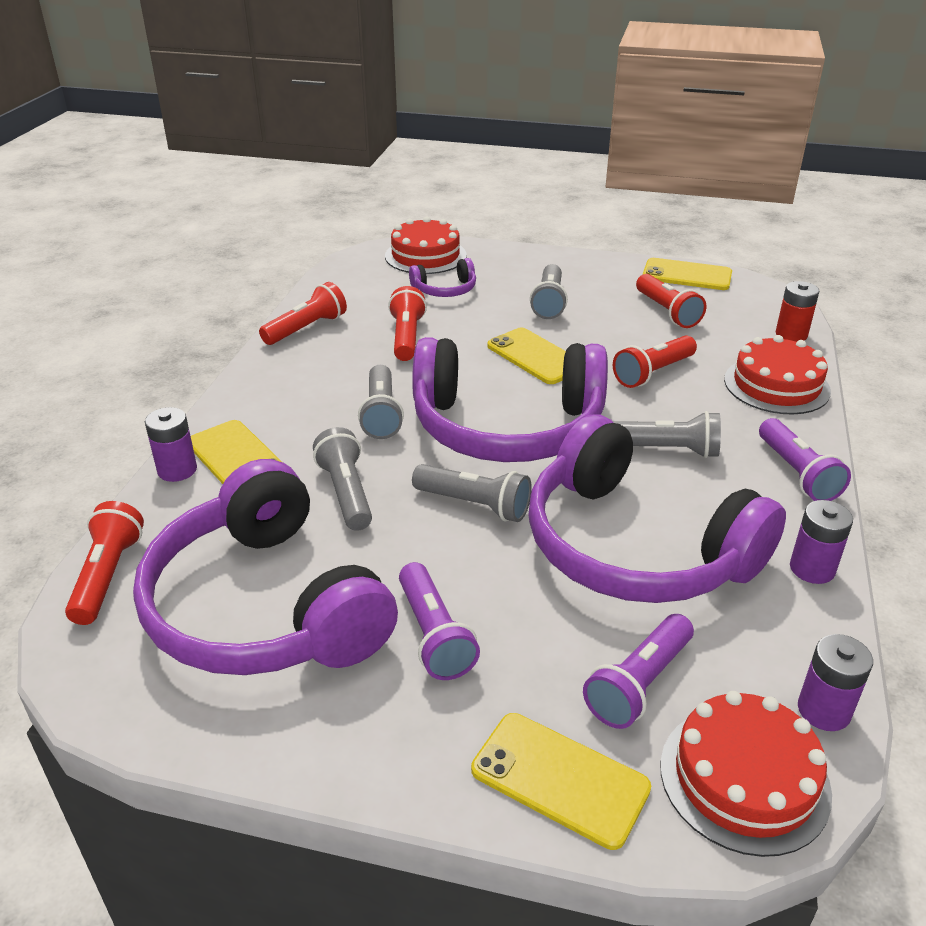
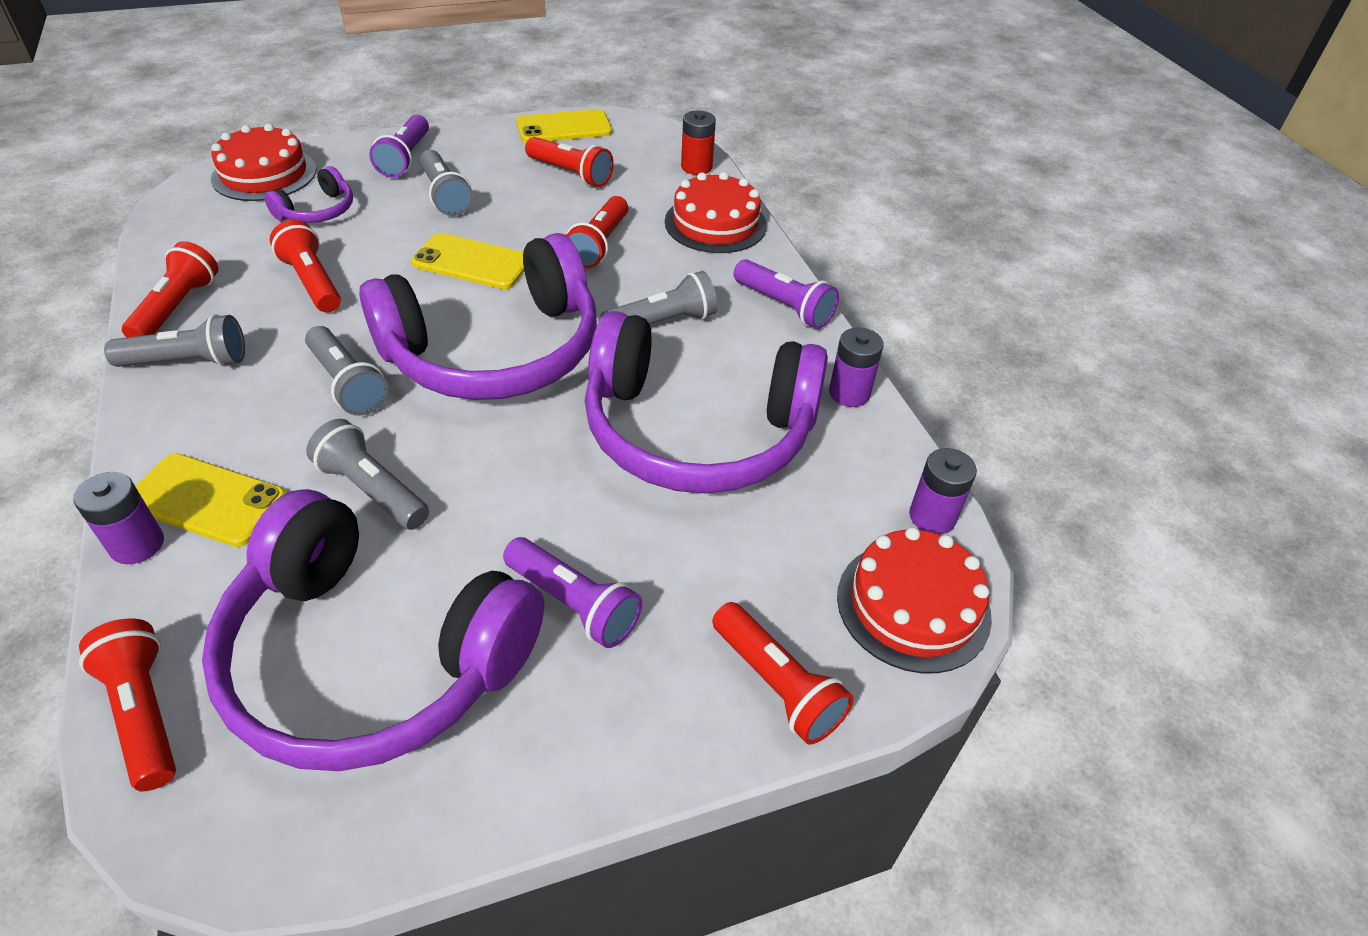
camera: 35 degrees left, 10 degrees up
(475, 504) = (520, 449): grey flashlight -> grey flashlight (188, 362)
(559, 779) = (777, 684): yellow phone -> red flashlight
(639, 684) = (784, 563): purple flashlight -> purple flashlight (405, 158)

